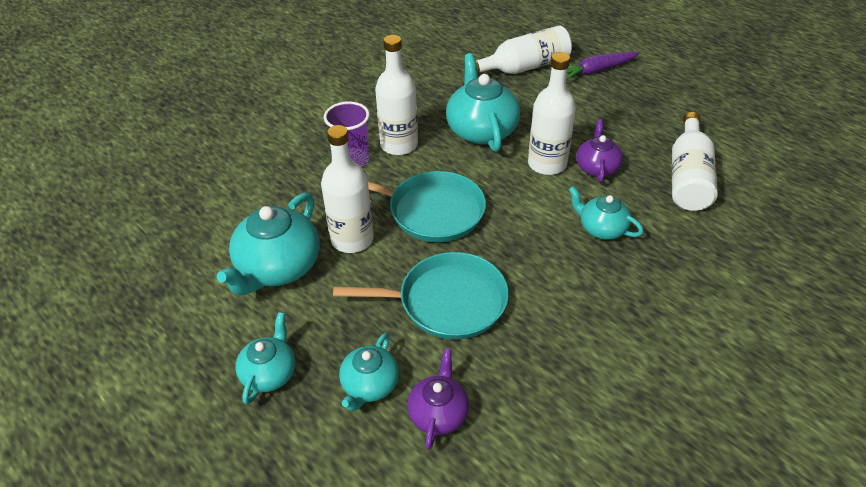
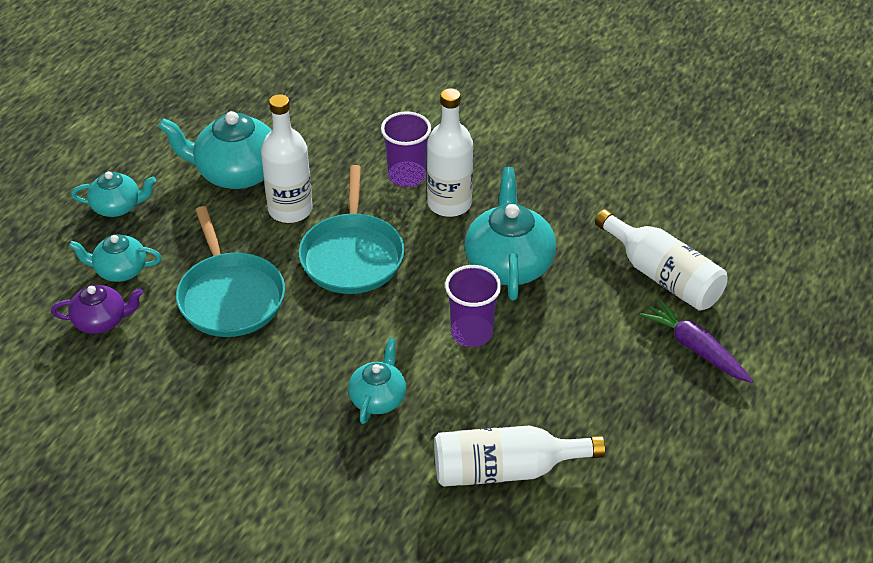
camera: 70 degrees right, 0 degrees up
(481, 130) = (508, 263): turquoise teapot -> turquoise teapot turned 60 degrees counterclockwise
(547, 164) = (471, 333): white bottle -> purple cup
(597, 167) = (485, 379): purple teapot -> none

